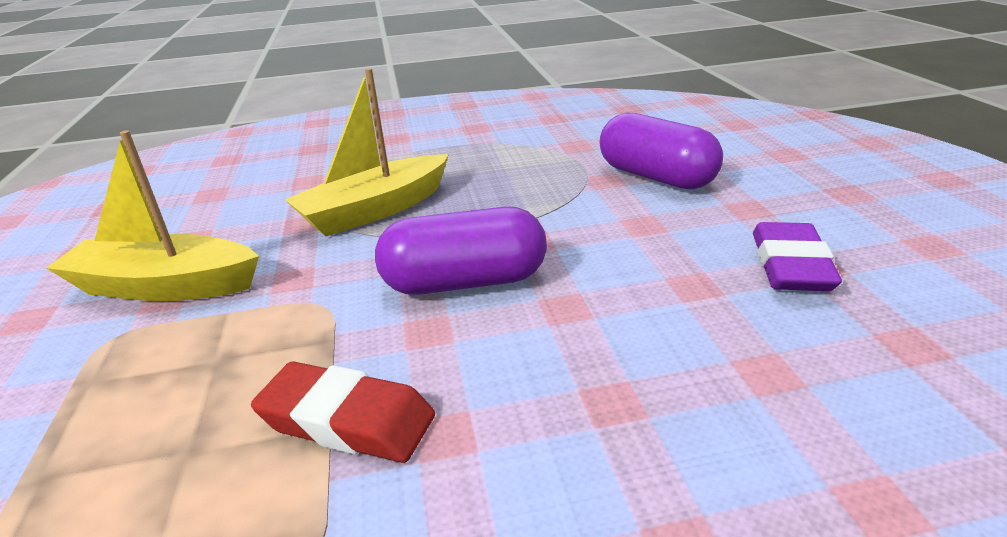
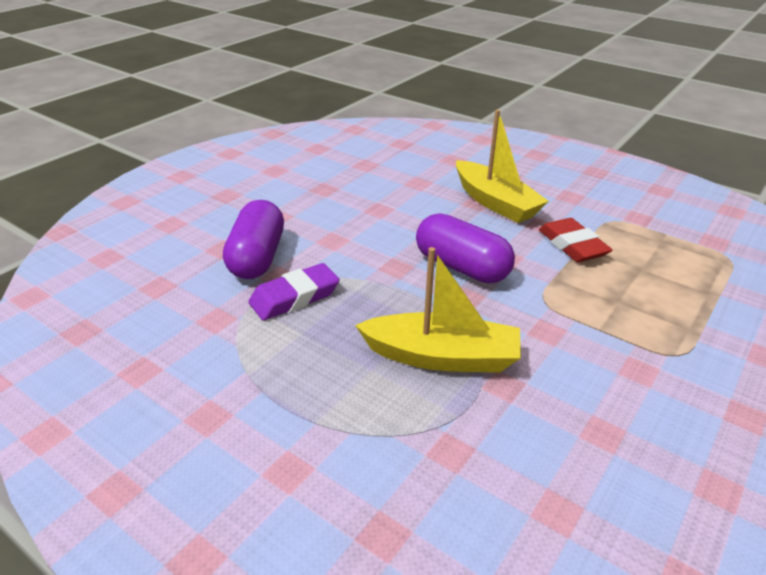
camera: 135 degrees left, 5 degrees up
(164, 286) = (637, 381): yellow boat -> yellow boat (495, 202)
(790, 266) = (333, 193): purple eraser -> purple eraser (294, 297)

